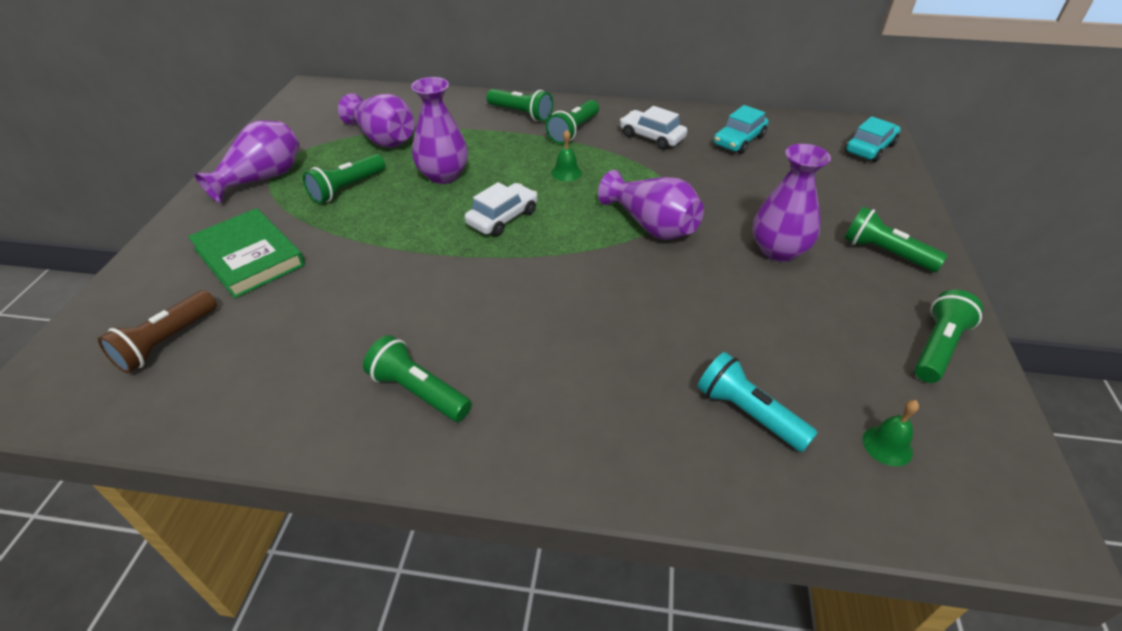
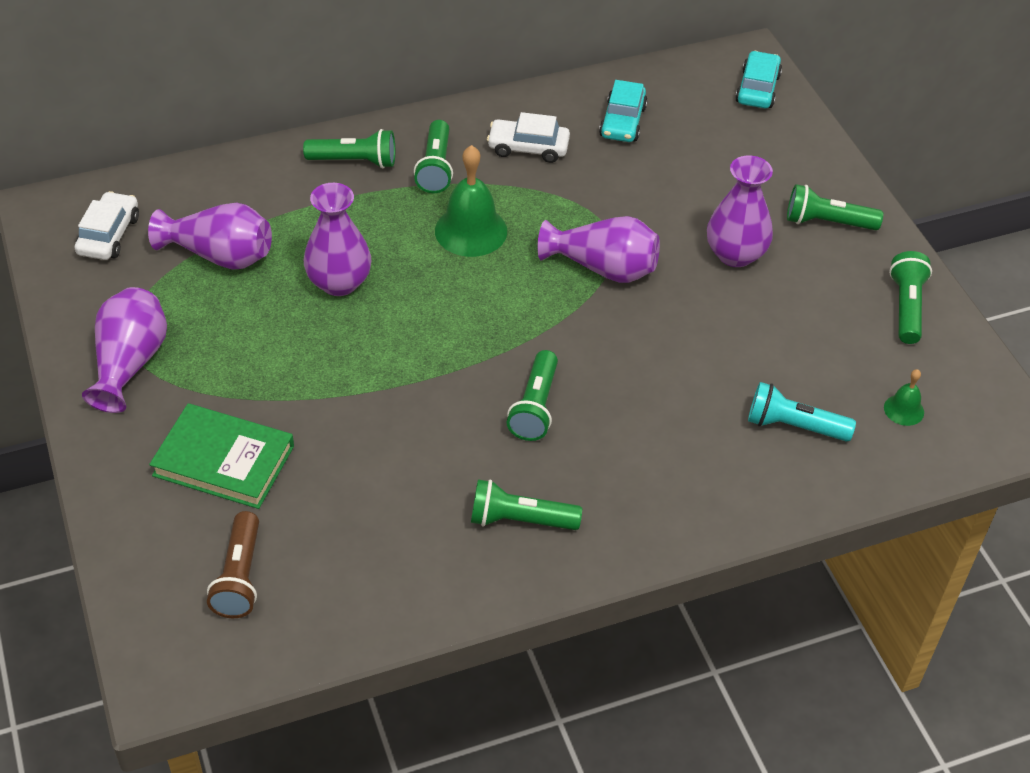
camera: 30 degrees left, 5 degrees up
(346, 188) = (245, 340): green flashlight -> green flashlight (535, 407)
(502, 218) = (449, 314): white car -> white car (109, 235)
(566, 172) = (471, 231): green bell -> green bell, size x1.98

